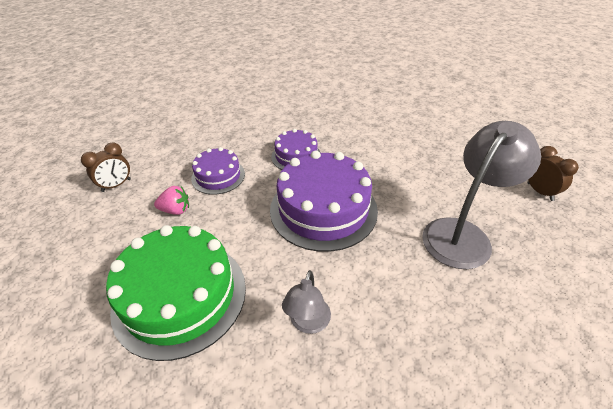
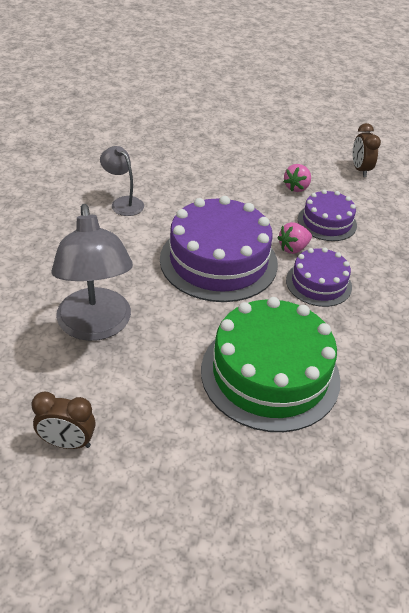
camera: 120 degrees right, 0 degrees up
(180, 296) = (203, 166): green cake -> green cake (270, 374)
(269, 180) = (293, 248): none -> pink strawberry

